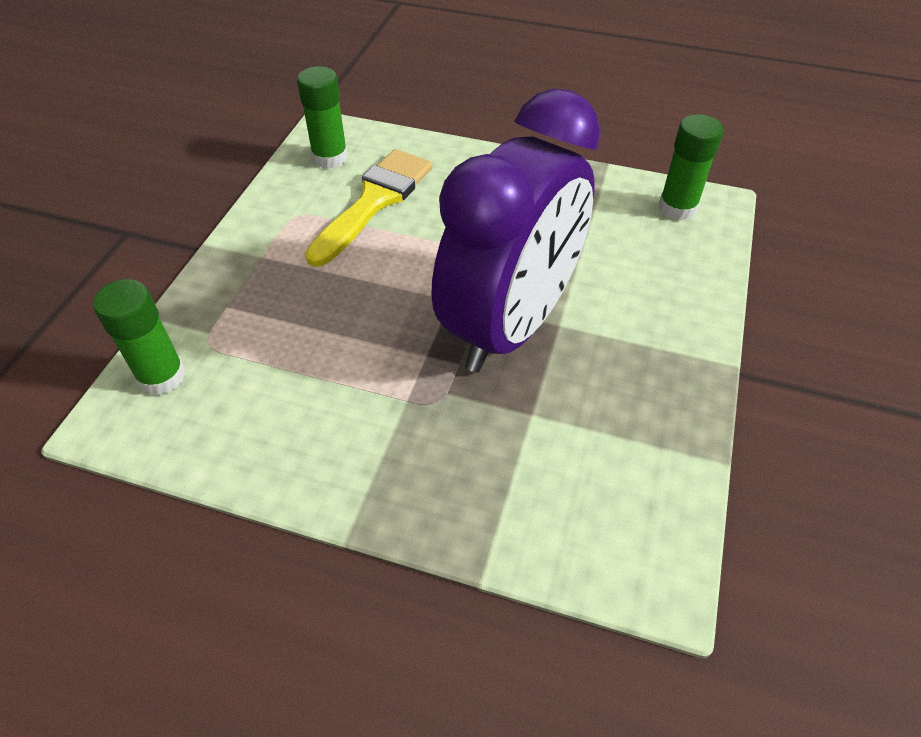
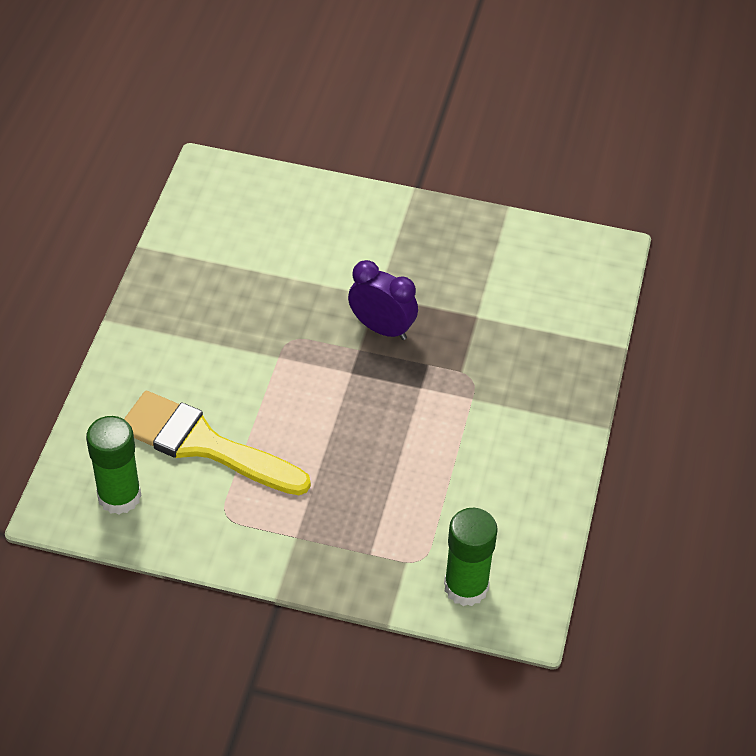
camera: 95 degrees left, 0 degrees up
(510, 326) = (382, 328): purple clock -> purple clock, size x0.41
(677, 208) = (215, 200): green glue stick -> none

